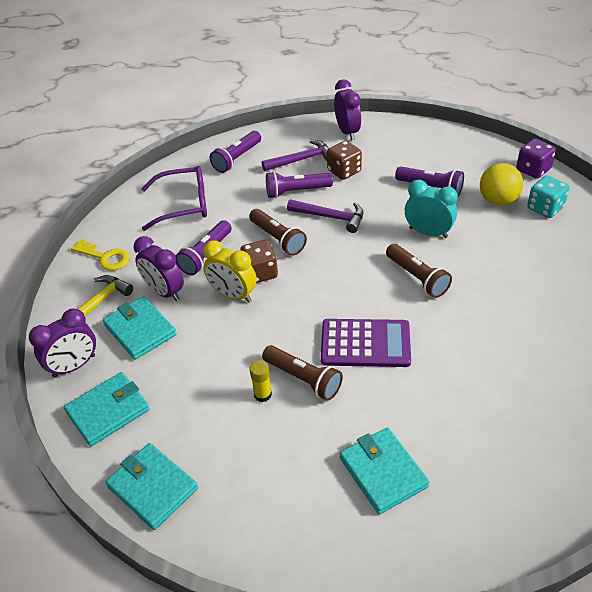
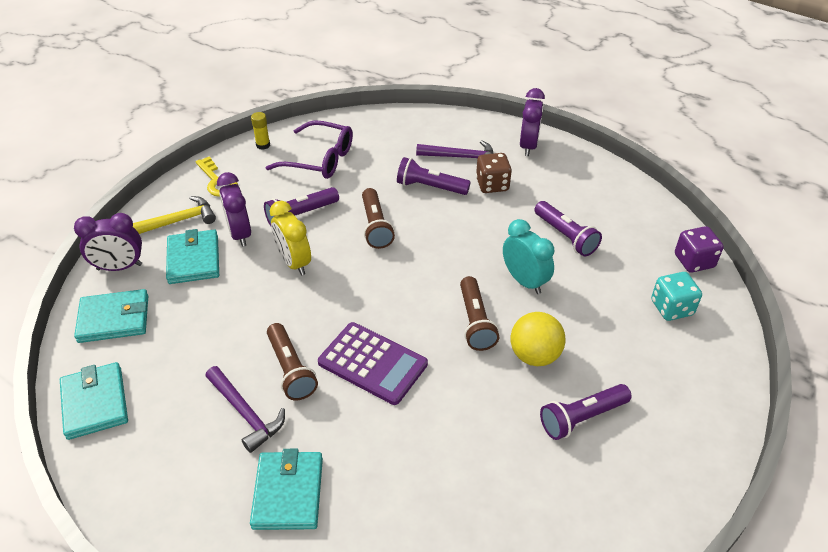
camera: 25 degrees right, 0 degrees up
(237, 159) = (401, 133): purple flashlight -> purple flashlight (582, 418)
(260, 273) = (334, 252): brown dice -> none
(262, 394) = (245, 366): yellow glue stick -> yellow glue stick (263, 145)
(330, 217) = (441, 226): purple hammer -> purple hammer (245, 413)
(498, 200) = (626, 278): yellow ball -> yellow ball (534, 355)

